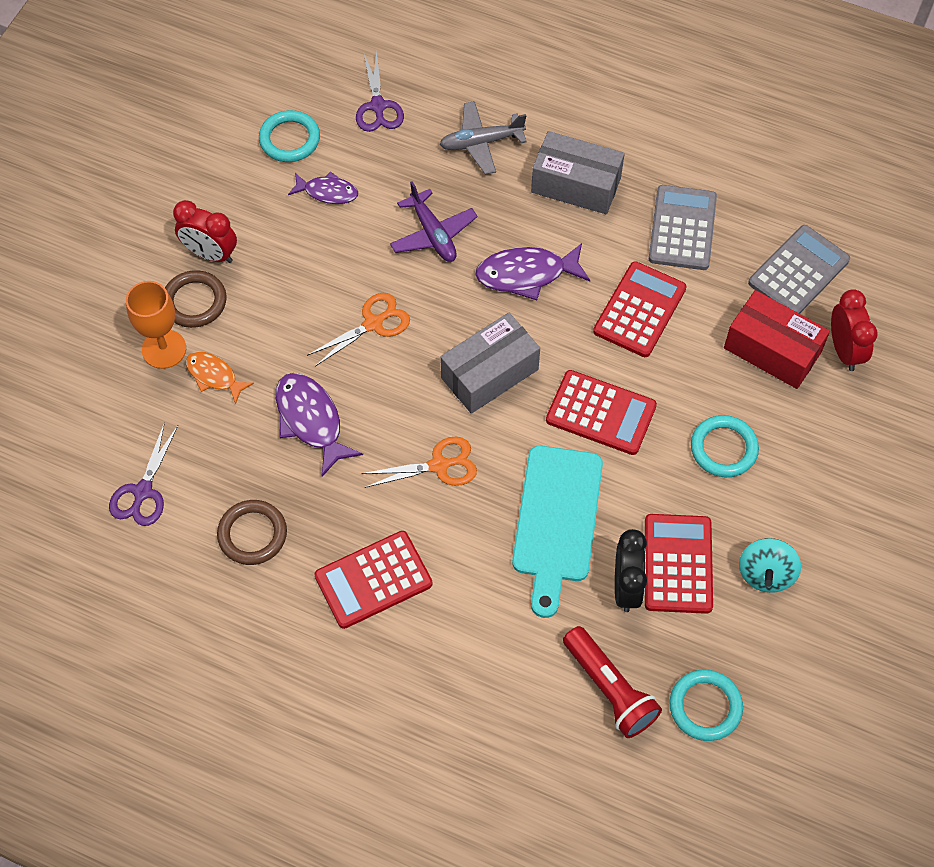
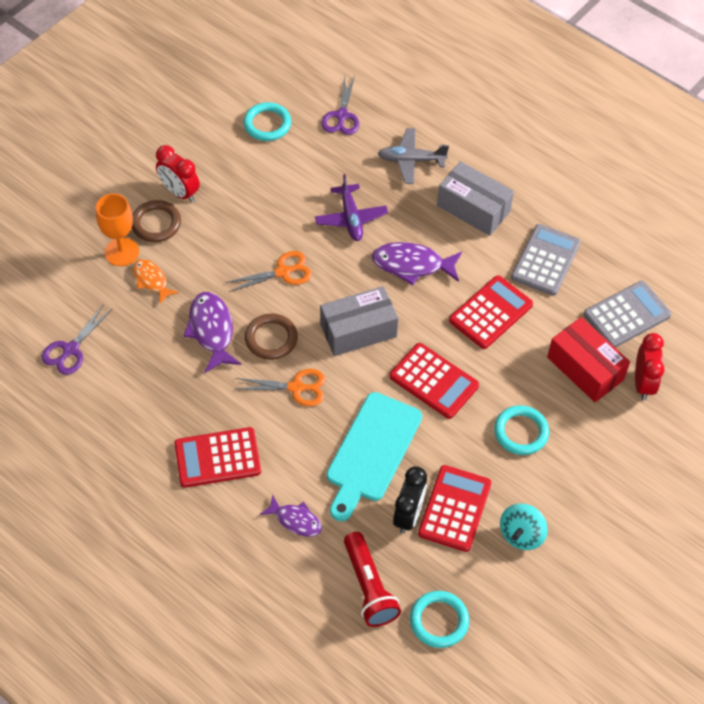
camera: 15 degrees right, 5 degrees down
(252, 534) = (139, 401): brown ring -> brown ring (271, 339)
(327, 192) = (282, 169): purple fish -> purple fish (296, 520)

